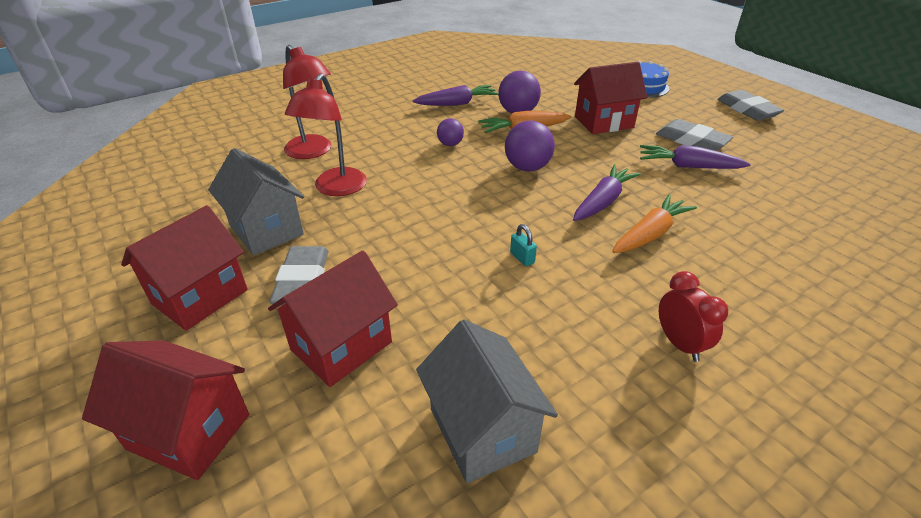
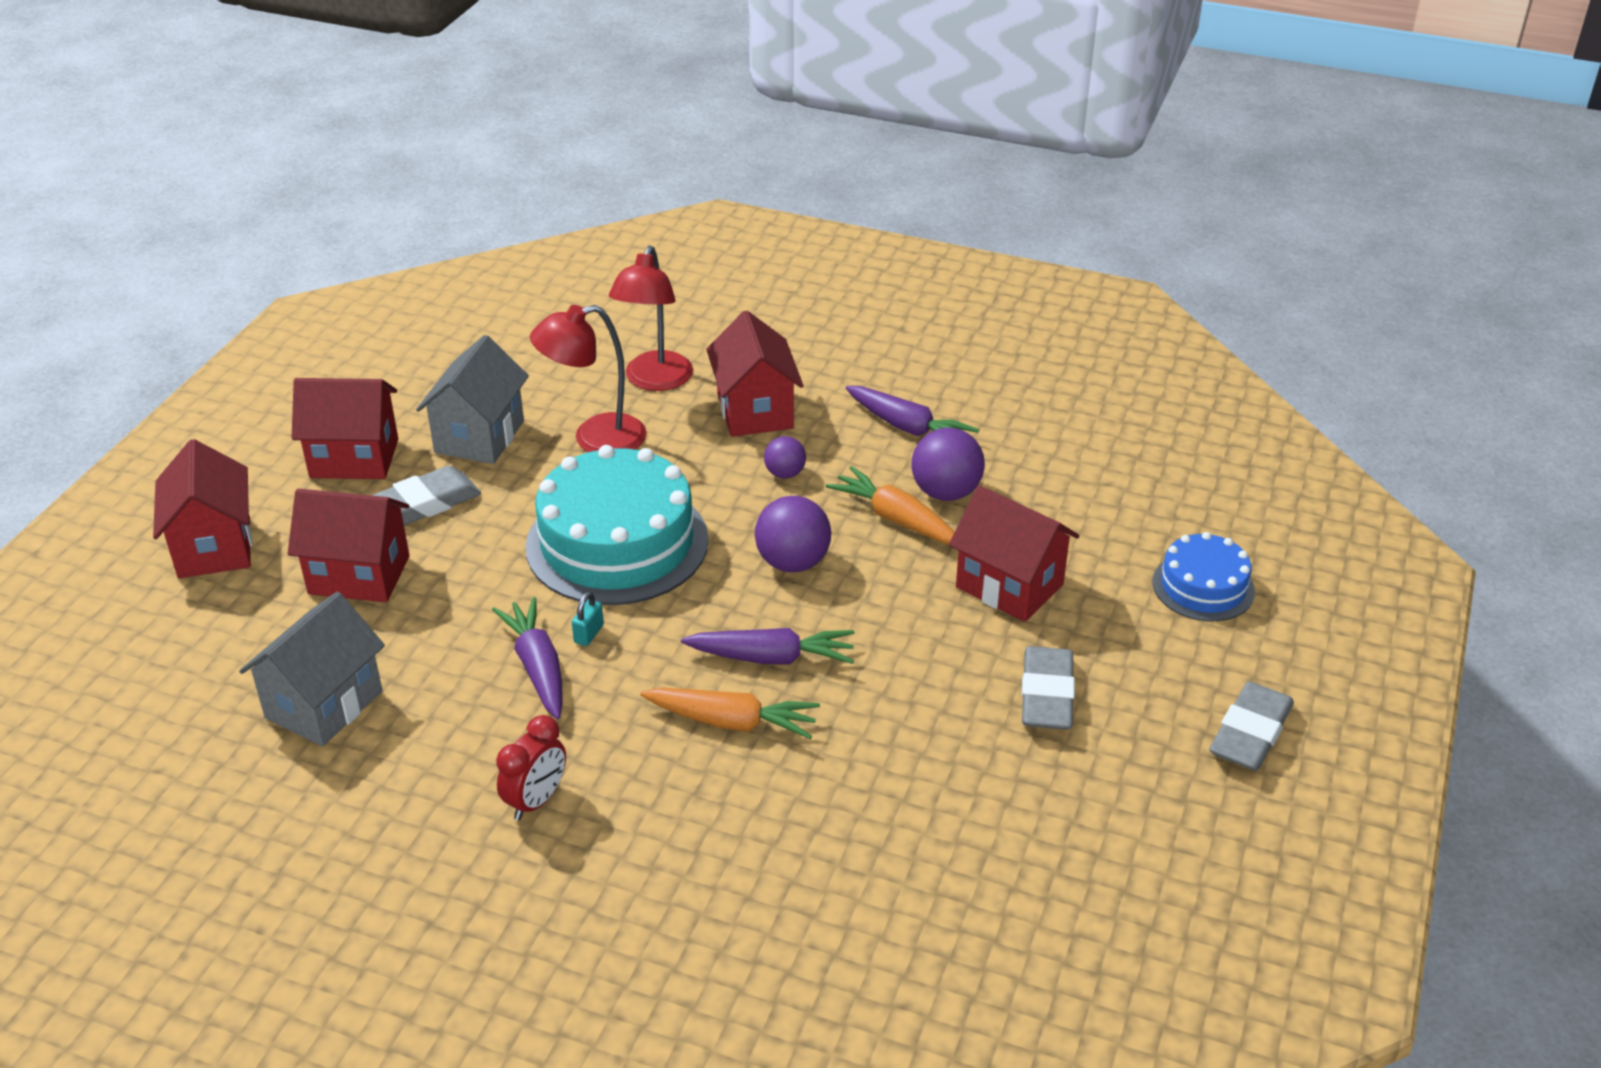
camera: 55 degrees right, 0 degrees up
(386, 134) = (755, 411): none -> red house
(445, 216) = (617, 543): none -> turquoise cake
(688, 166) = (954, 711): purple carrot -> purple carrot (538, 667)

